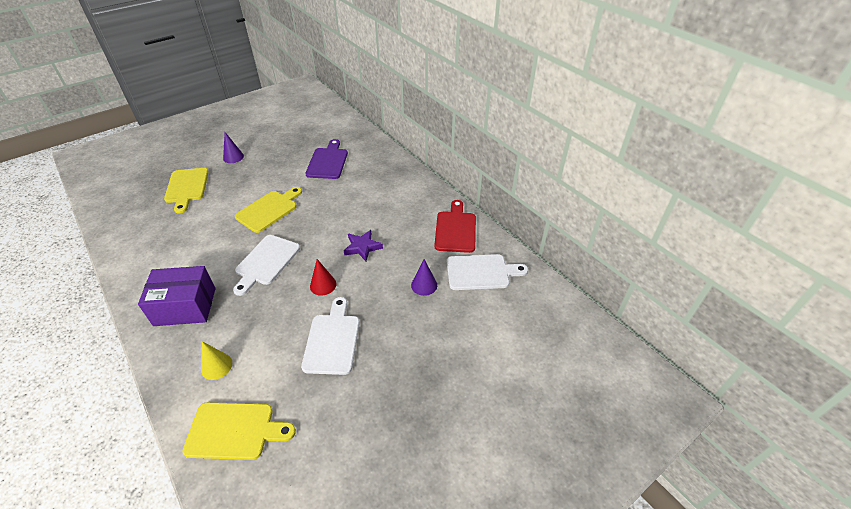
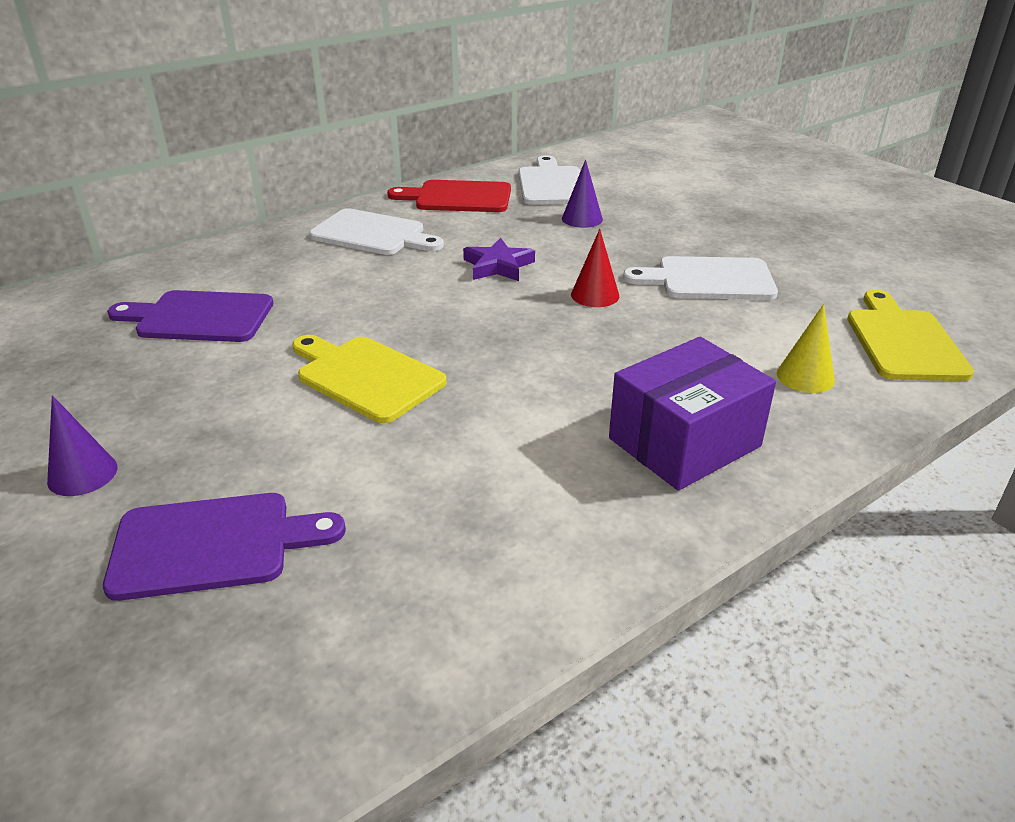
camera: 90 degrees left, 10 degrees down
(185, 306) = (684, 442): purple box -> purple box turned 60 degrees clockwise
(186, 187) = (212, 545): yellow cutting board -> purple cutting board
(266, 262) = (541, 359): white cutting board -> white cutting board (372, 234)

